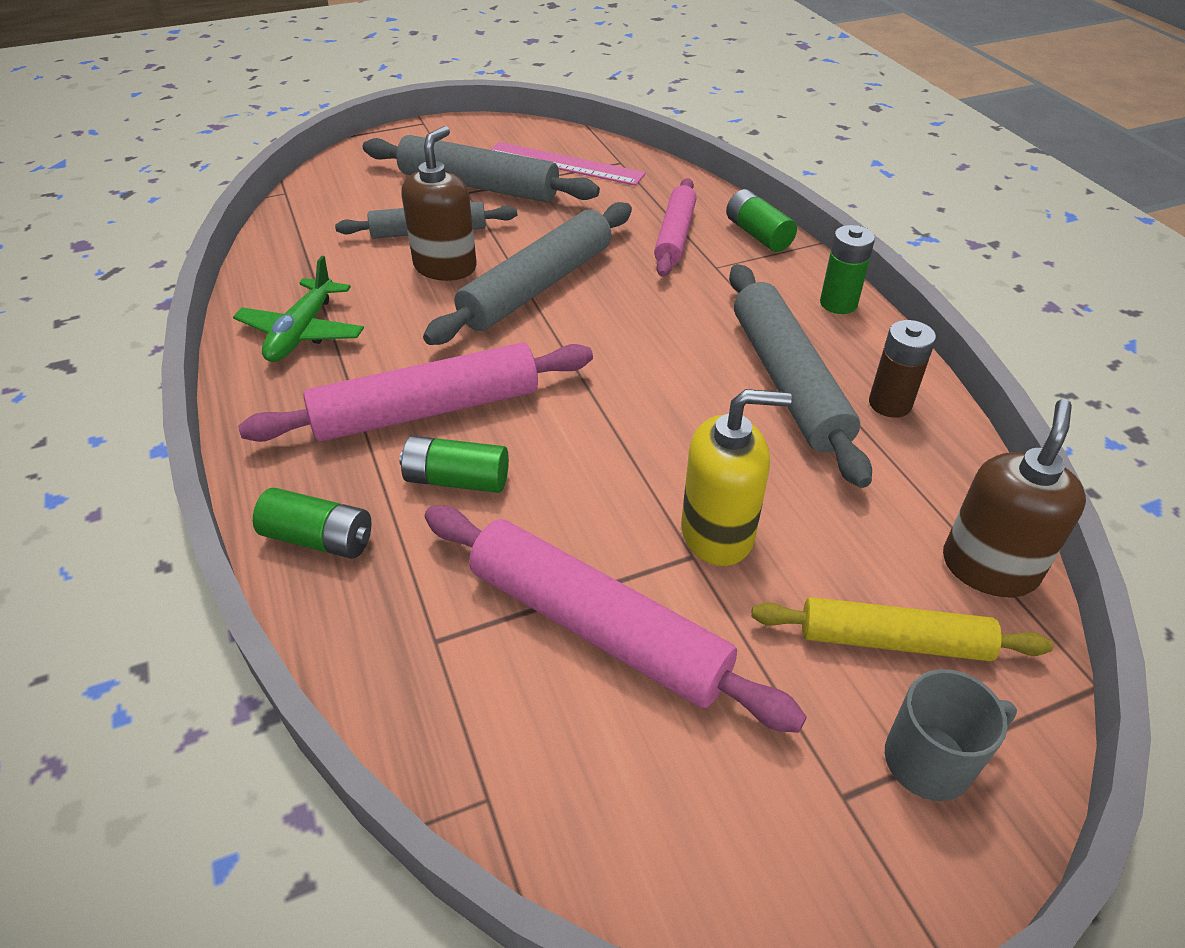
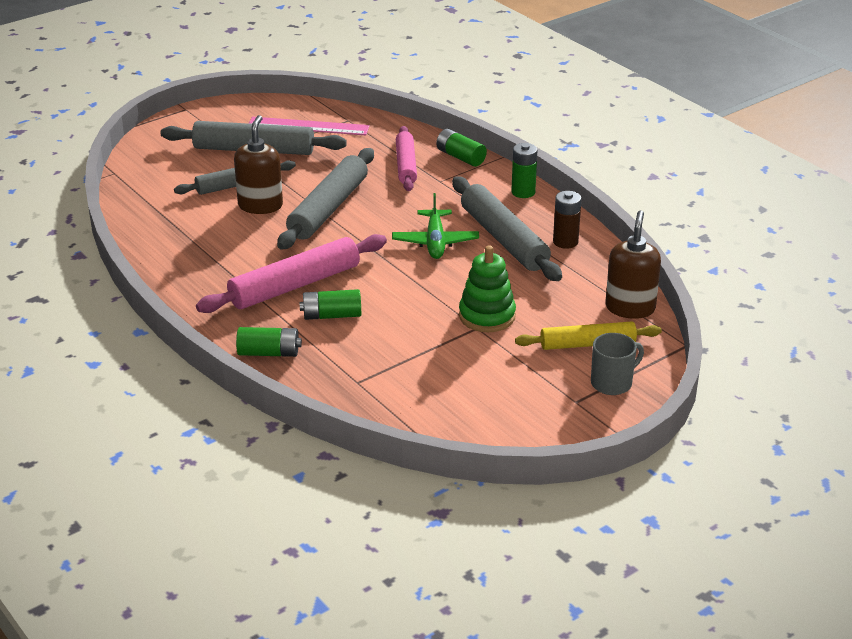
camera: 15 degrees left, 10 degrees down
(302, 332) = (189, 257): green plane -> green plane (435, 242)
(597, 627) = (438, 363): pink rolling pin -> none
(718, 533) = (487, 316): yellow soap dispenser -> green stacking toy

